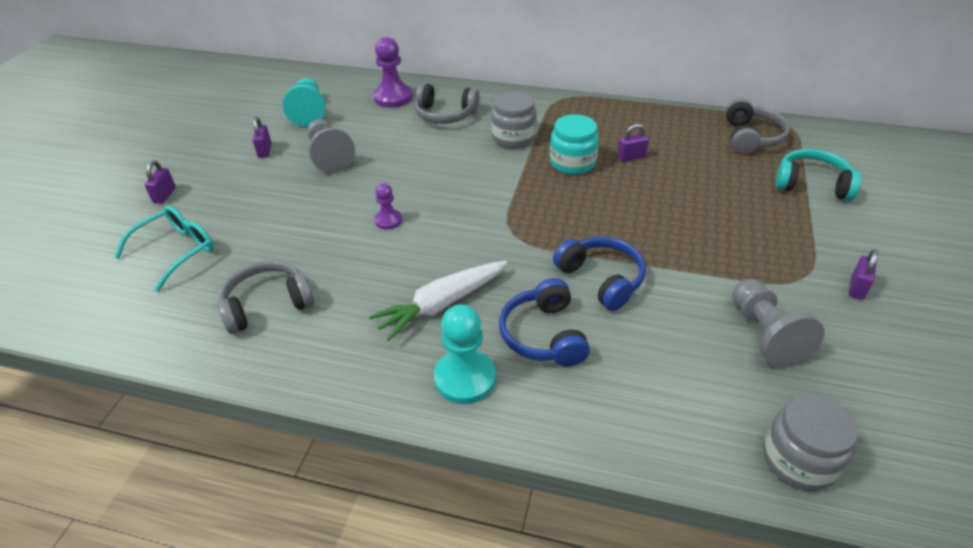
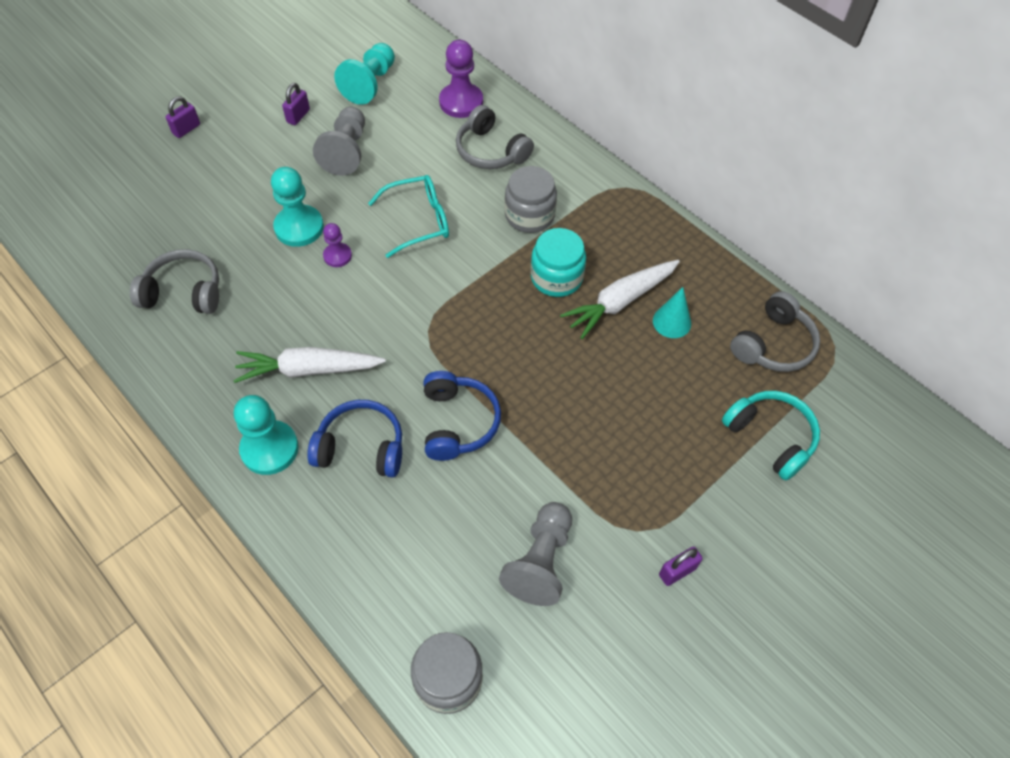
camera: 30 degrees right, 15 degrees up
(177, 251) = (157, 197): turquoise glasses -> turquoise glasses (419, 221)
(335, 216) = (299, 227): none -> turquoise pawn
(544, 335) = (361, 447): blue headphones -> blue headphones turned 75 degrees clockwise
(631, 157) = (620, 302): purple padlock -> white carrot
(677, 153) = (672, 322): none -> turquoise cone

